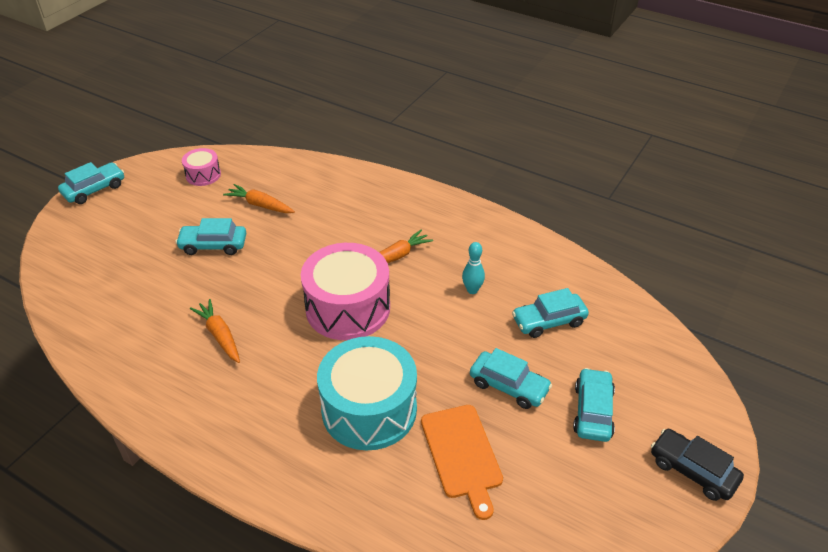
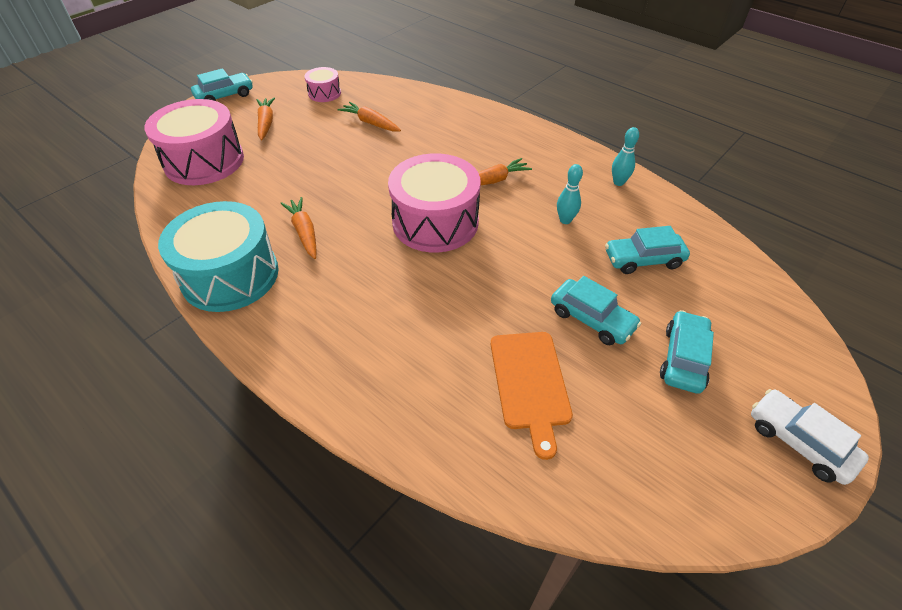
camera: 10 degrees right, 5 degrees up
(93, 270) = (204, 161): none -> pink drum
(149, 217) = (266, 123): none -> orange carrot
(213, 245) = (319, 152): turquoise car -> none
(369, 409) = (438, 322): turquoise drum -> turquoise drum (230, 275)
(517, 243) = (618, 182): none -> turquoise bowling pin
(692, 470) = (799, 442): black car -> white car

